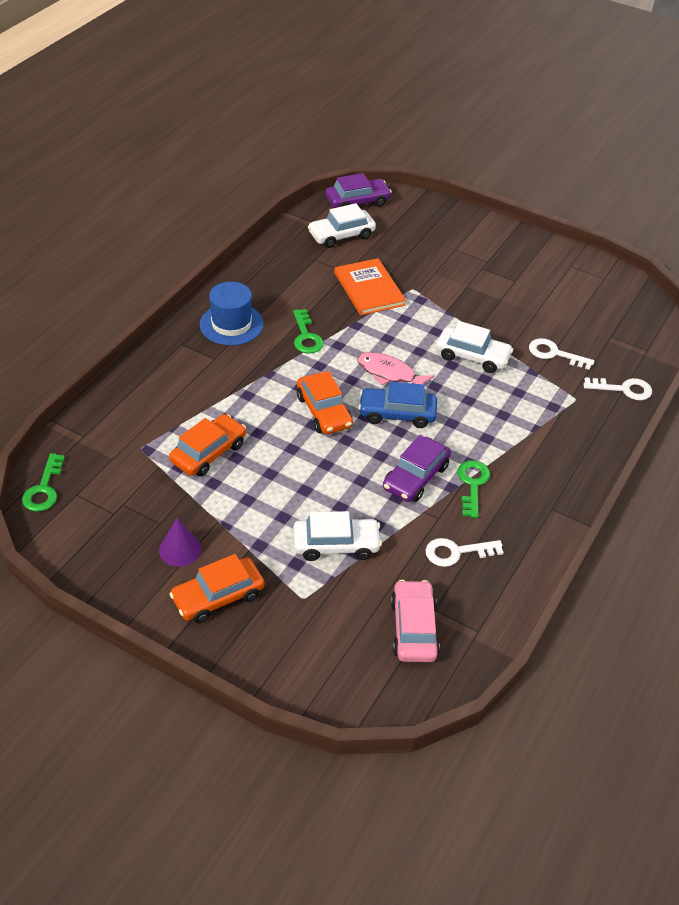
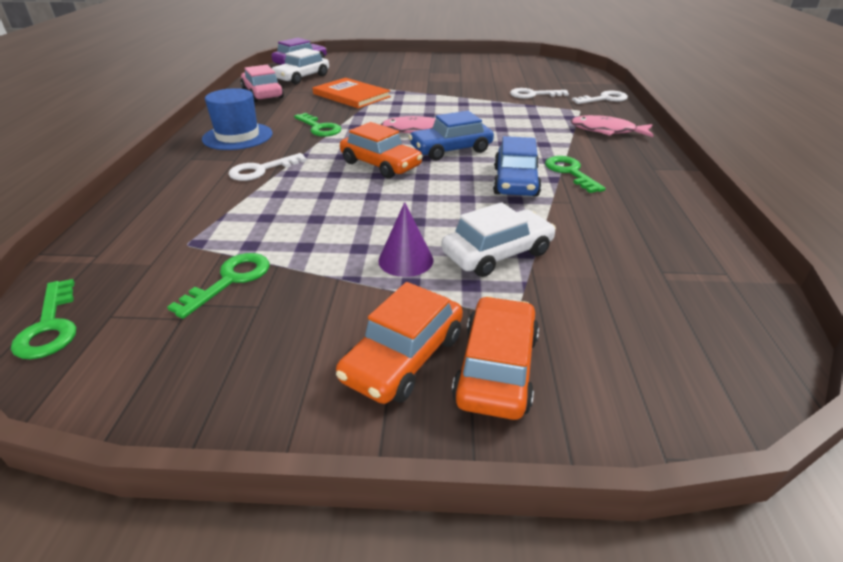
camera: 25 degrees left, 10 degrees down
(153, 494) = (230, 280): none -> green key
(180, 549) = (307, 324): purple cone -> purple cone (405, 260)
(208, 452) = (279, 224): orange car -> orange car (496, 368)
(413, 628) = (666, 296): pink car -> pink car (262, 94)
(415, 477) = (515, 182): purple car -> blue car
(456, 552) = (620, 220): white key -> white key (261, 170)
(472, 356) = (475, 108): white car -> none
(567, 442) = (606, 131): none -> pink fish

